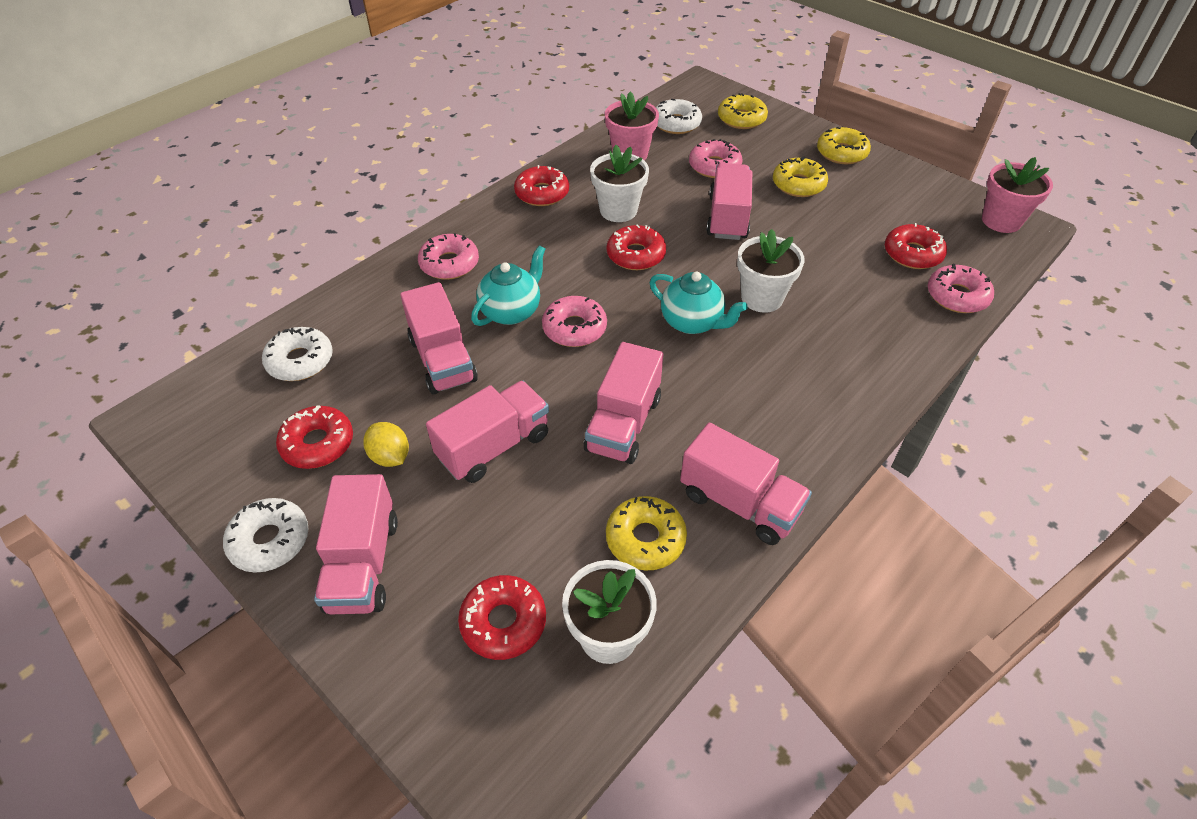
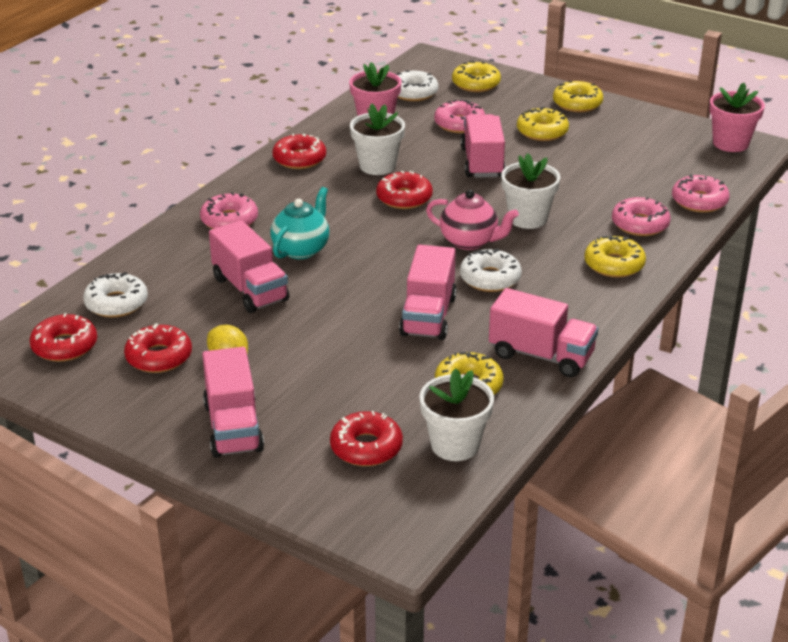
camera: 10 degrees left, 15 degrees down
(270, 541) = (144, 422): white donut -> white donut (490, 278)
(494, 446) = (319, 342): pink truck -> none
(574, 328) = (364, 256): pink donut -> pink donut (640, 224)
(692, 322) = (470, 241): turquoise teapot -> pink teapot
(847, 375) = (614, 264): none -> yellow donut
(912, 254) = (655, 174): red donut -> red donut (64, 346)

